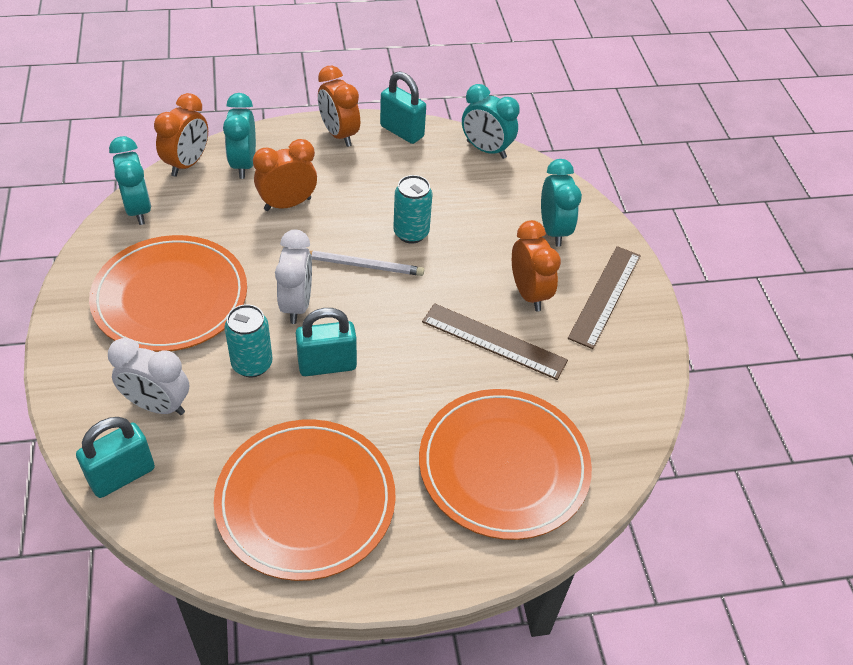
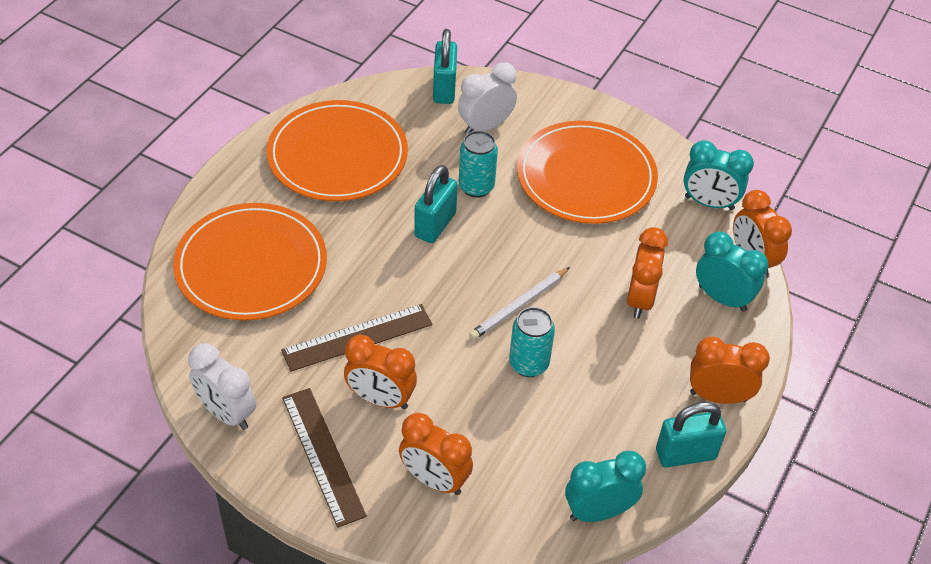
camera: 130 degrees right, 0 degrees up
(296, 305) = (512, 241): white clock -> white clock (227, 413)
(553, 230) = (434, 480): turquoise clock -> orange clock

